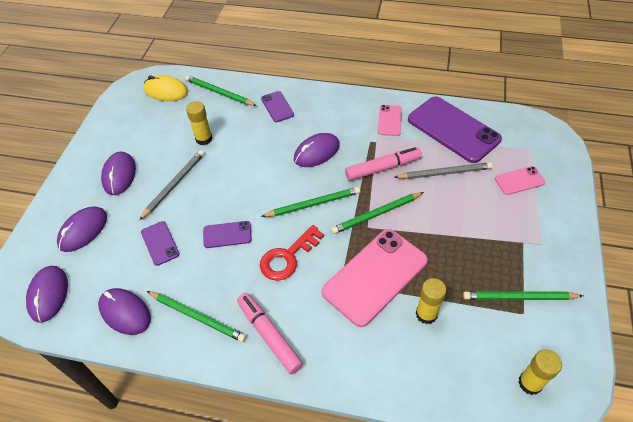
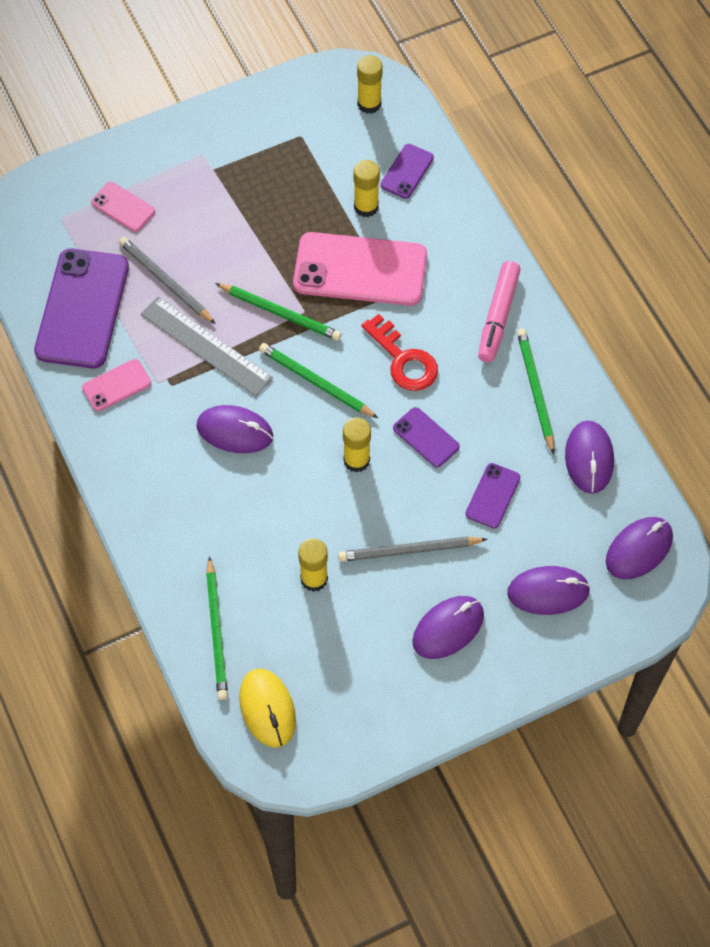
camera: 130 degrees left, 10 degrees up
(247, 193) = (356, 460): none -> yellow glue stick
(277, 107) = (188, 534): purple phone -> purple phone (407, 171)
(288, 257) = (403, 360): red key -> red key turned 45 degrees clockwise
(383, 168) = (206, 346): pink marker -> grey ruler
(519, 297) = (285, 145): green pencil -> none

